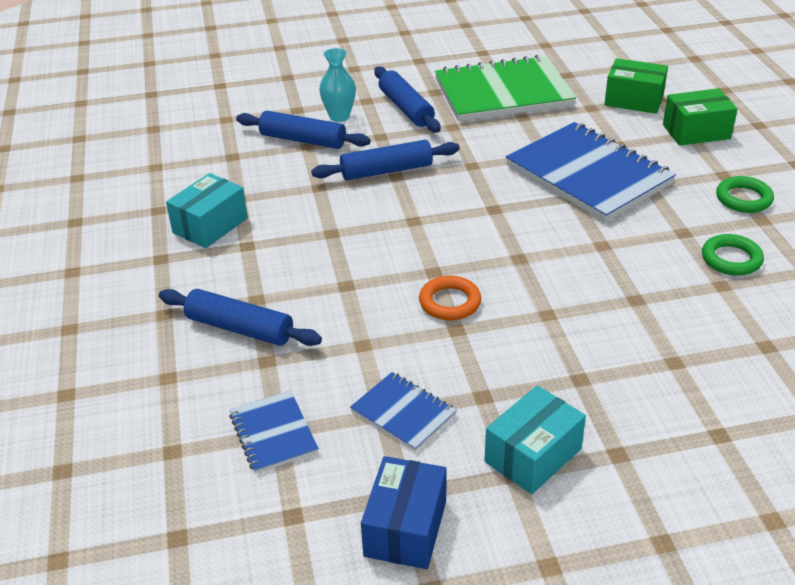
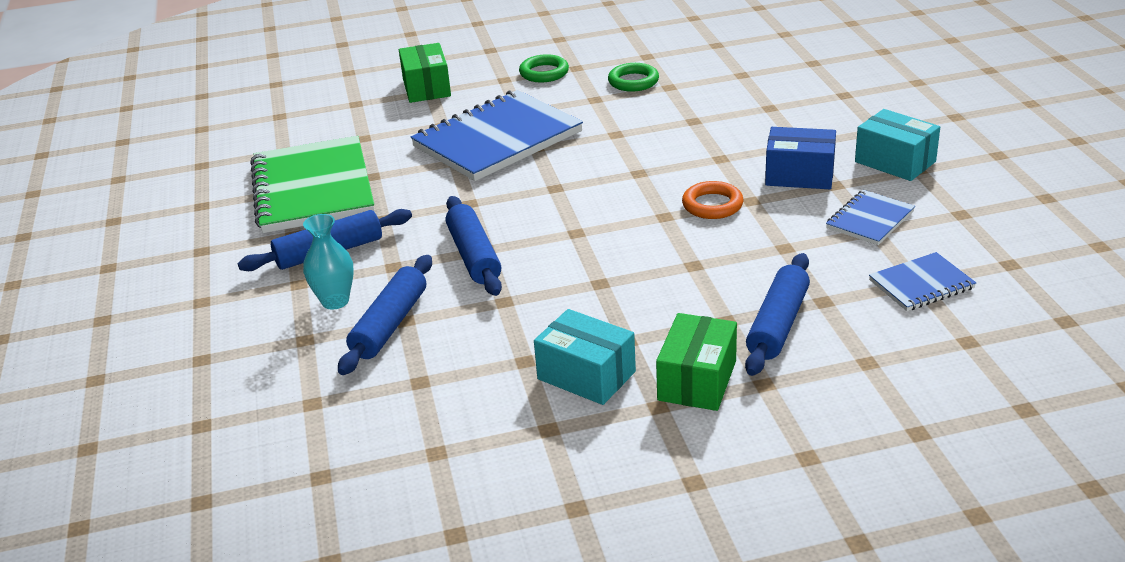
camera: 90 degrees left, 5 degrees down
(405, 528) = (995, 211): blue box -> blue box (799, 175)
(634, 100) = (355, 115): green box -> green box (697, 380)

